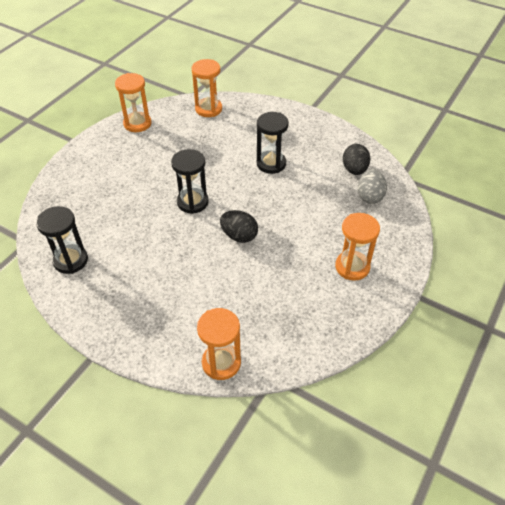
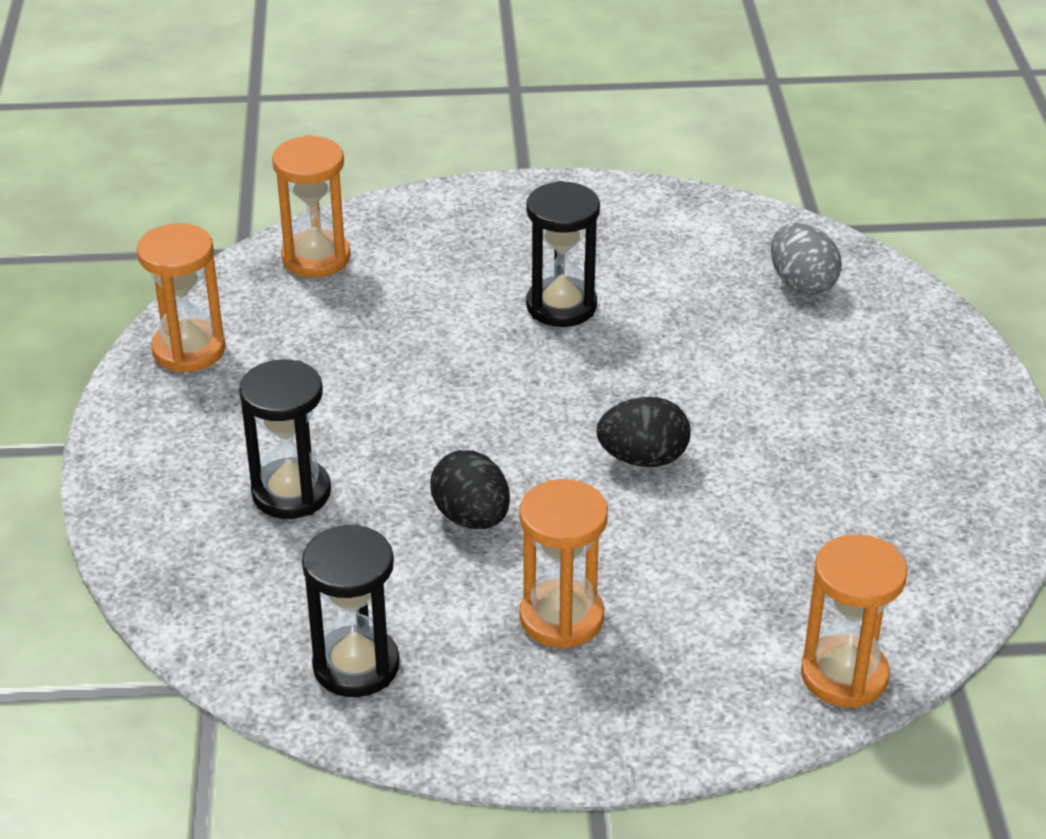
camera: 35 degrees left, 10 degrees down
(192, 202) = (485, 443): black hourglass -> black hourglass (291, 493)
(352, 267) = (895, 413): orange hourglass -> orange hourglass (561, 618)
(354, 170) = (727, 250): black egg -> black egg (471, 517)

